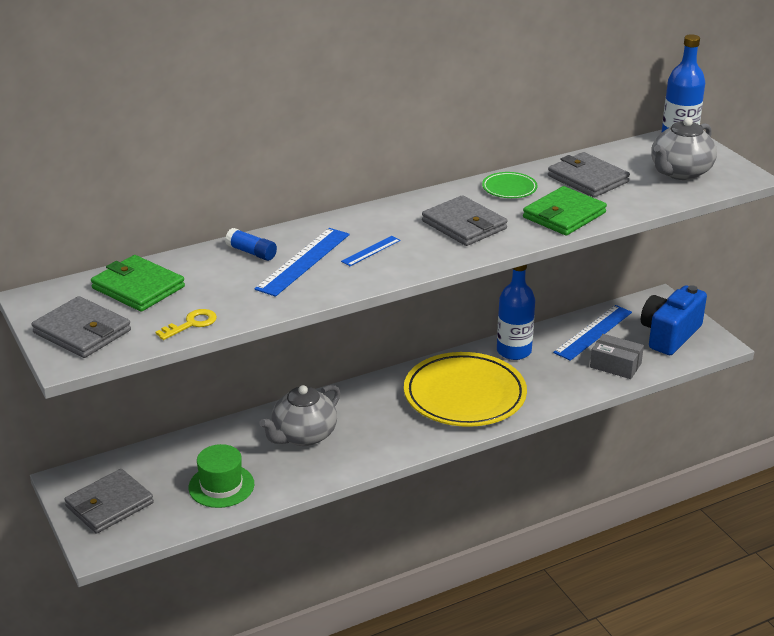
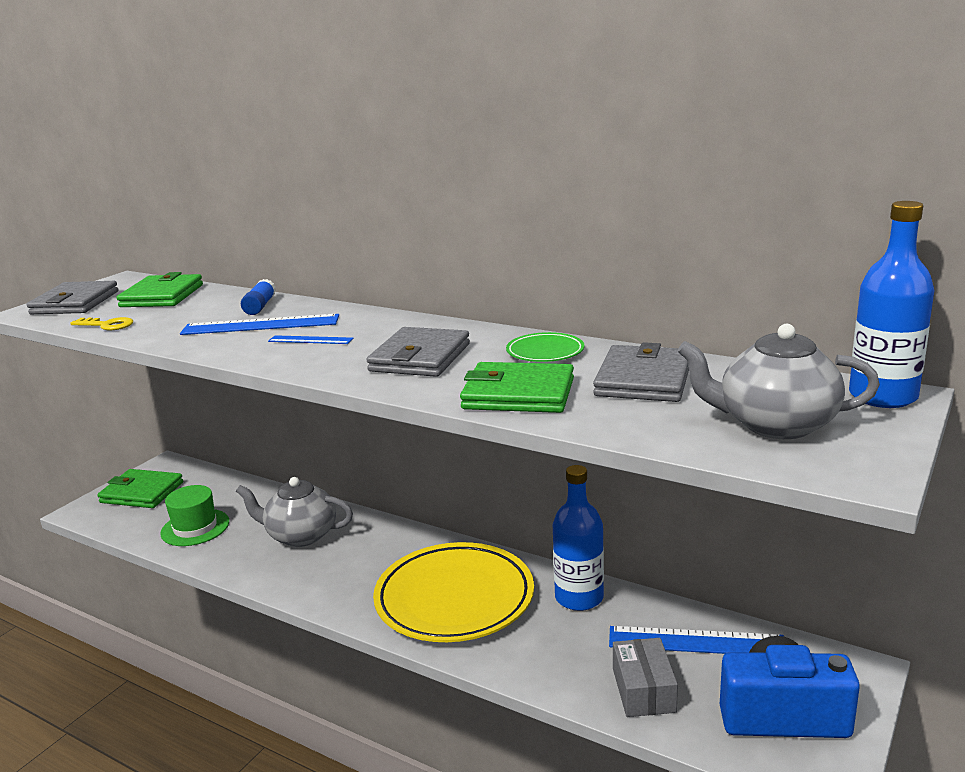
camera: 60 degrees right, 10 degrees down
(109, 505) = (142, 492): grey wallet -> green wallet

